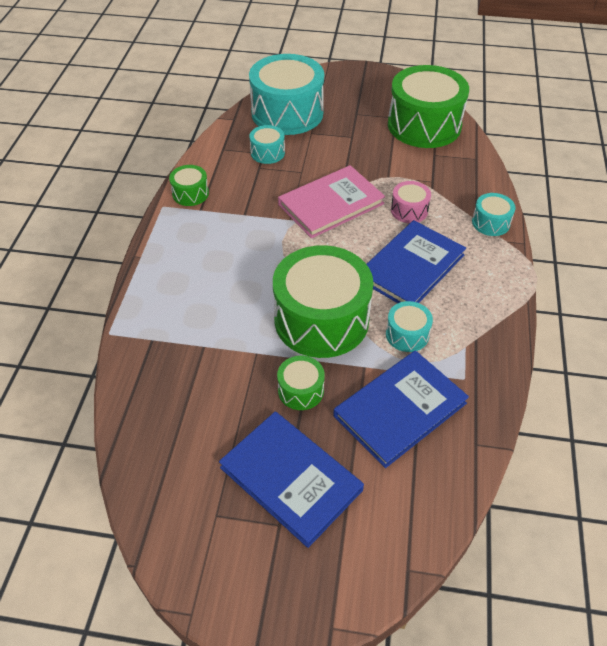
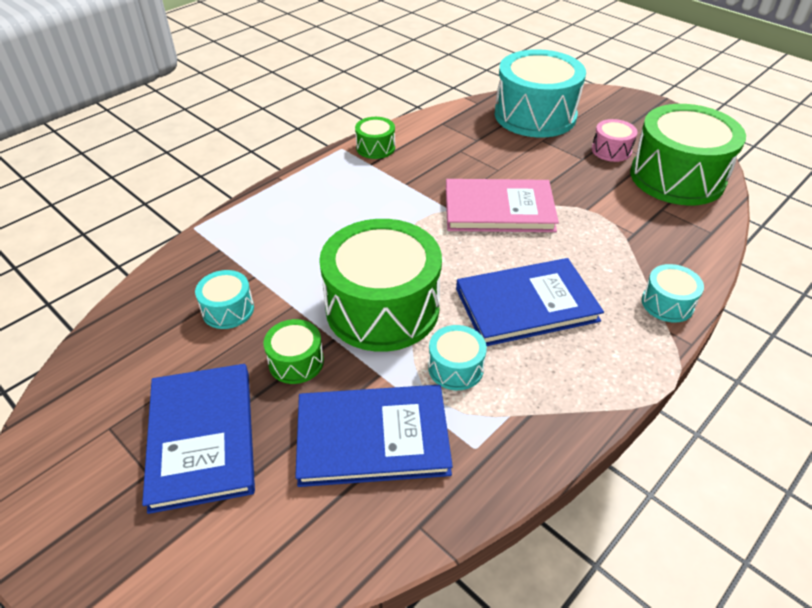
camera: 35 degrees right, 5 degrees down
(267, 153) = (481, 141): turquoise drum -> turquoise drum (228, 310)
(409, 210) = (579, 250): pink drum -> pink drum (611, 150)

